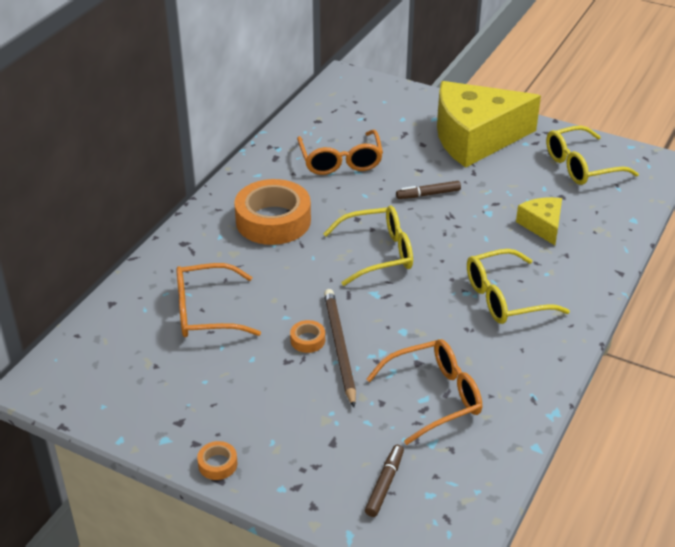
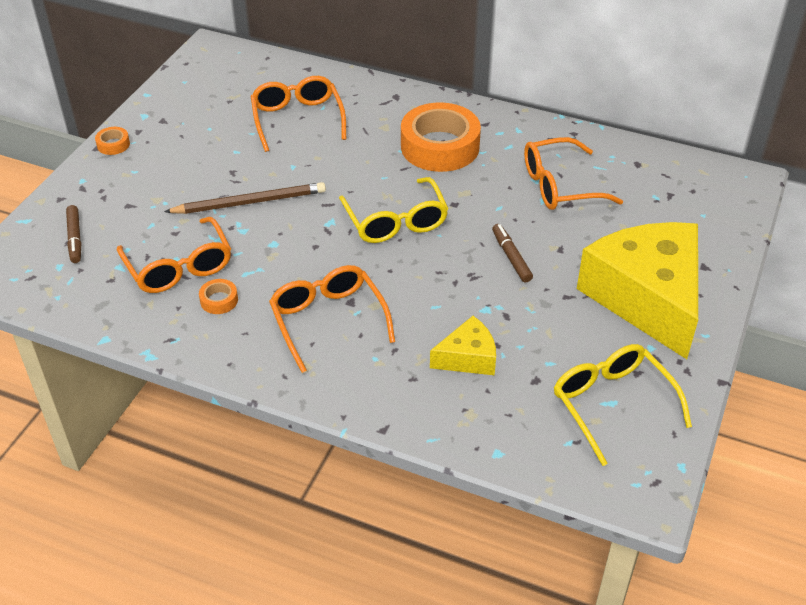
camera: 85 degrees right, 5 degrees up
(307, 340) = (260, 182): orange tape -> orange tape (219, 300)
(384, 485) = (75, 238): brown marker -> brown marker turned 60 degrees clockwise
(504, 298) = (328, 320): yellow glasses -> orange glasses

